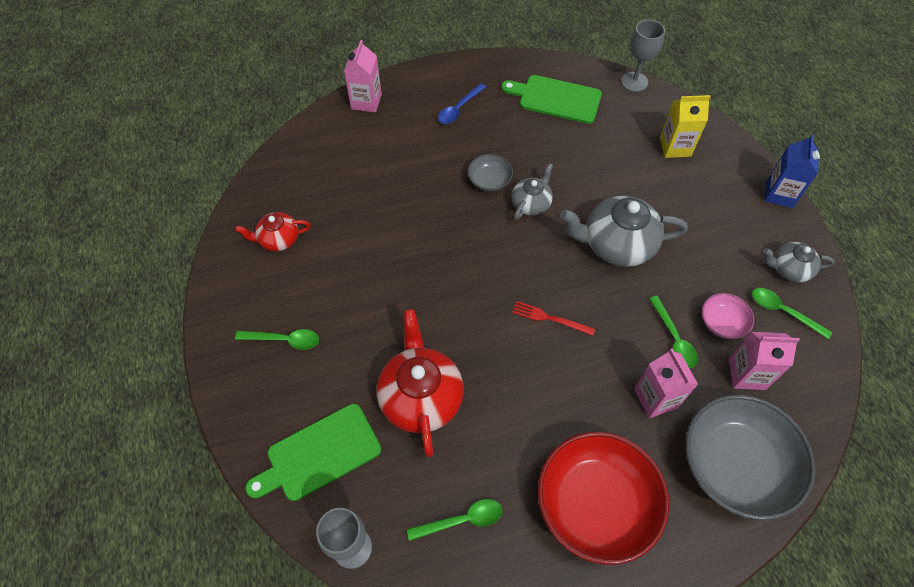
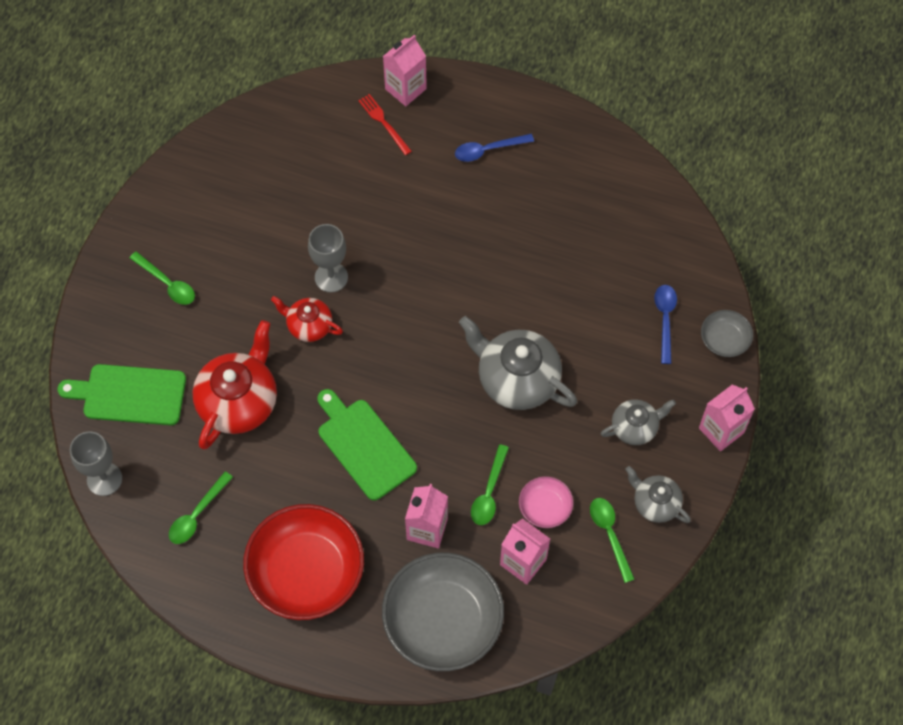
camera: 35 degrees right, 5 degrees up
(278, 239) = (225, 187): red teapot -> red teapot (308, 325)
(462, 520) = (197, 514): green spoon -> green spoon turned 105 degrees clockwise
(489, 180) = (454, 244): grey bowl -> grey bowl (724, 340)
(531, 203) = (473, 291): grey teapot -> grey teapot (635, 427)
(550, 318) = (398, 406): red fork -> red fork (384, 123)
(556, 99) = (594, 196): green cutting board -> green cutting board (364, 446)
(634, 82) = (692, 225): grey goblet -> grey goblet (331, 277)
(675, 147) = (665, 320): yellow carton -> blue spoon
(779, 194) = (721, 430): blue carton -> pink carton

